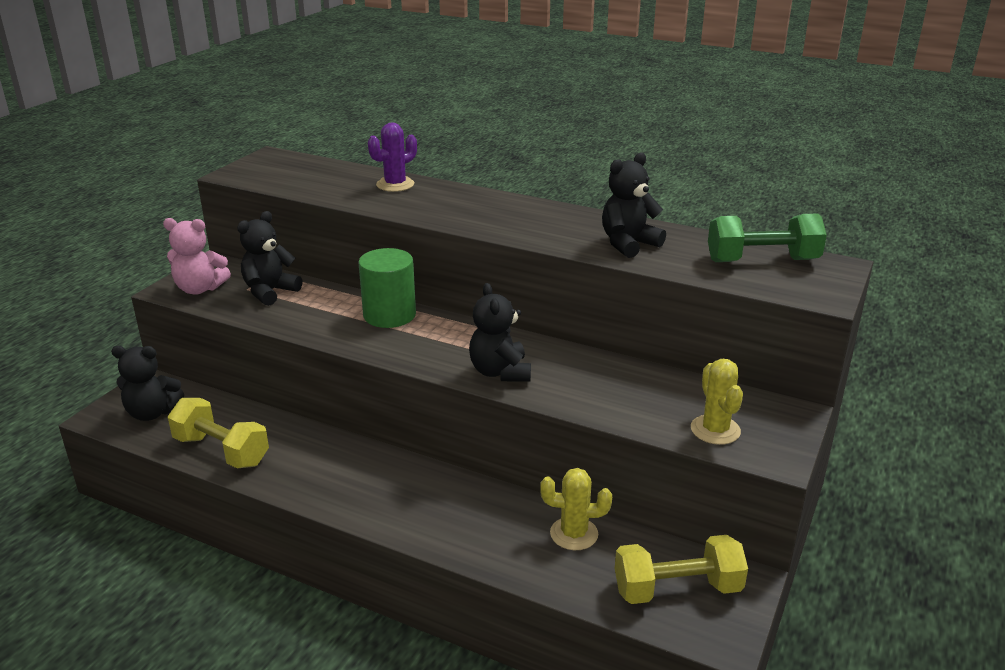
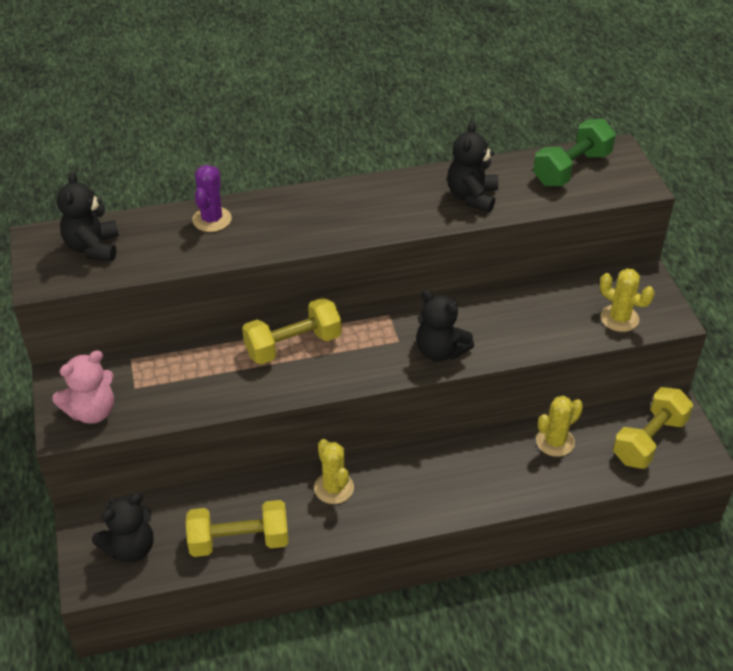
camera: 40 degrees left, 15 degrees up
(270, 292) = (161, 379): black teddy bear -> black teddy bear (93, 247)
(336, 457) = (334, 488): none -> yellow cactus
(389, 315) = (293, 345): green cylinder -> yellow dumbbell

